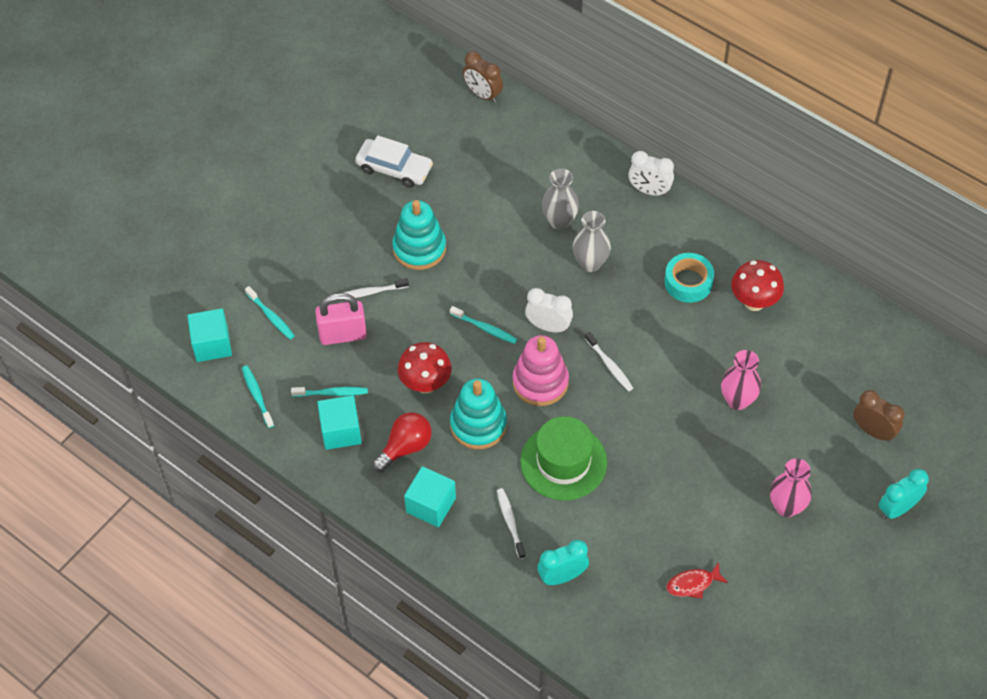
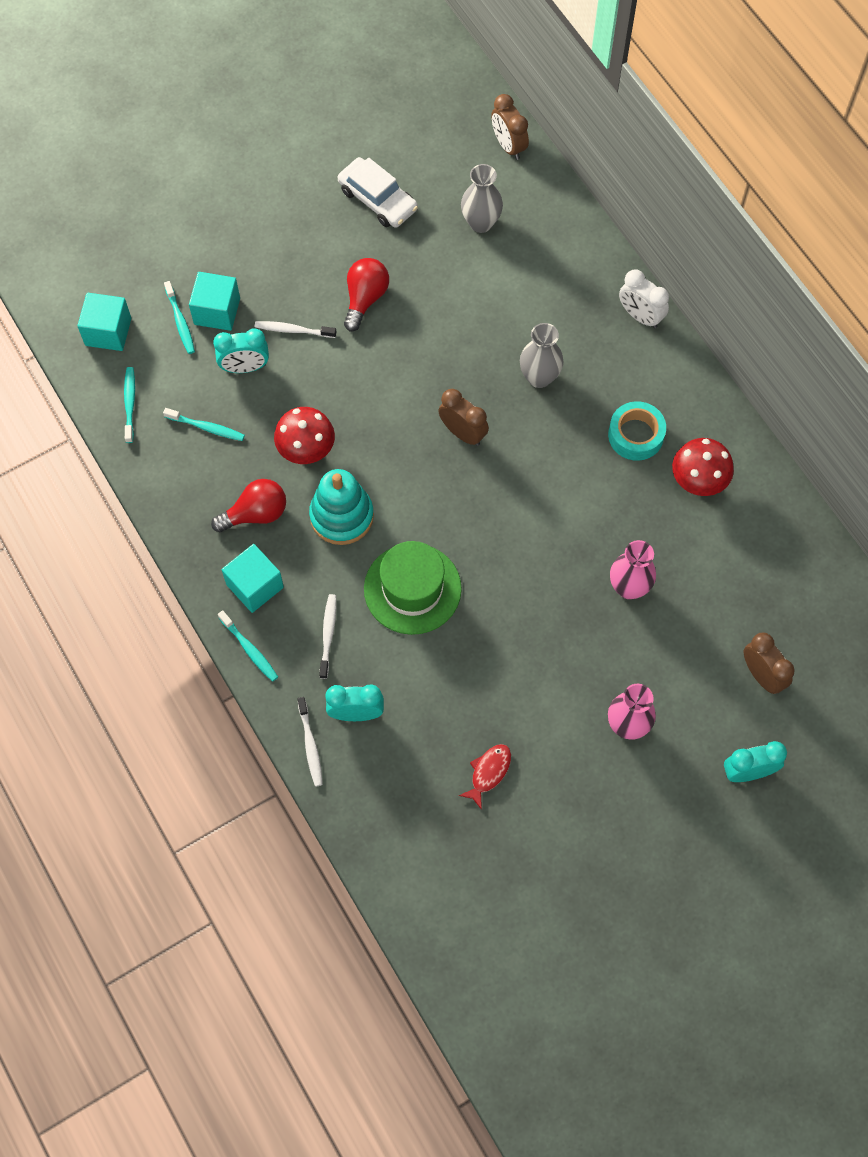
camera: 20 degrees right, 10 degrees up
(341, 431) = (198, 472): turquoise cube -> turquoise cube (217, 311)
(343, 335) = (245, 367): pink padlock -> turquoise clock
(419, 248) = (365, 298): turquoise stacking toy -> red light bulb
(485, 328) = (395, 411): turquoise toothbrush -> turquoise toothbrush (249, 649)
(540, 382) = (427, 492): pink stacking toy -> none
(548, 326) = (463, 433): white clock -> brown clock
(559, 221) = (527, 318): grey vase -> grey vase (481, 223)
(609, 365) = (509, 499): white toothbrush -> white toothbrush (310, 745)
(692, 584) = (488, 772): red fish -> red fish turned 120 degrees clockwise

